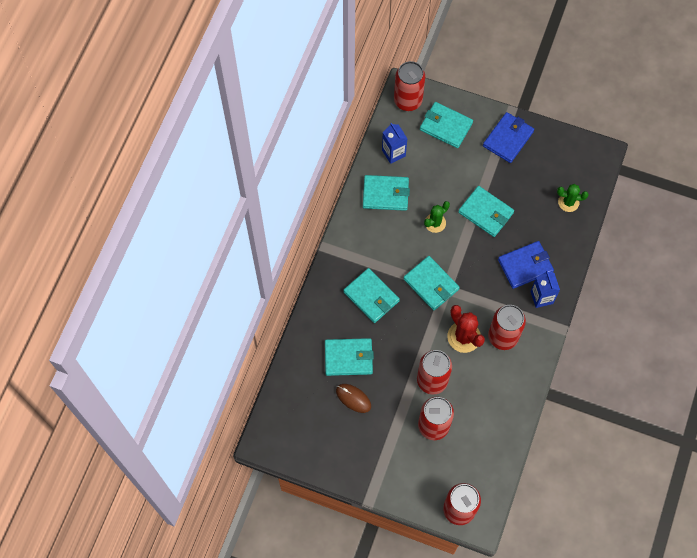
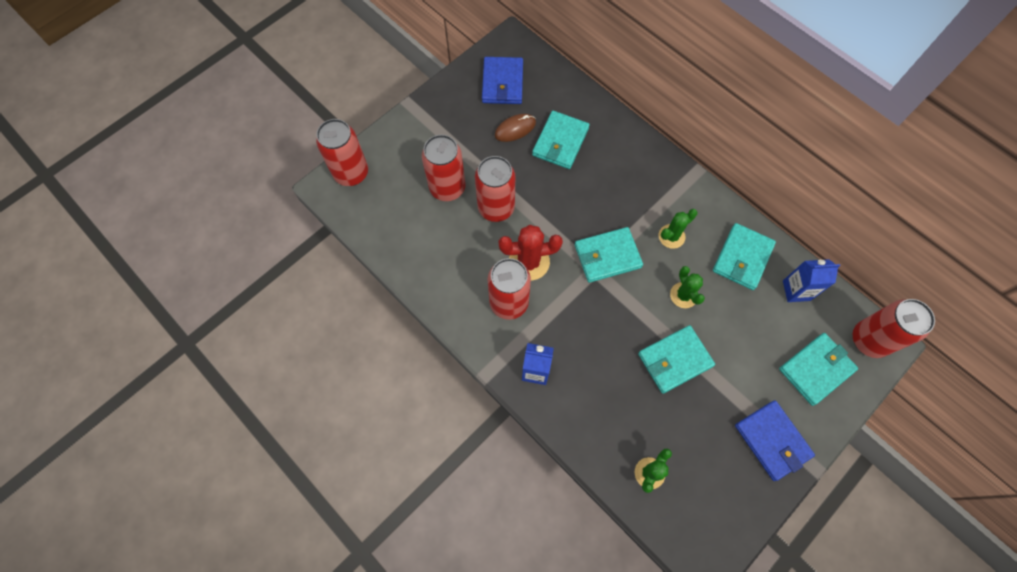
camera: 115 degrees right, 0 degrees up
(371, 296) = (619, 190): turquoise wallet -> none
(392, 246) = (671, 236): none -> green cactus
(525, 266) = (584, 372): blue wallet -> blue wallet (502, 83)

